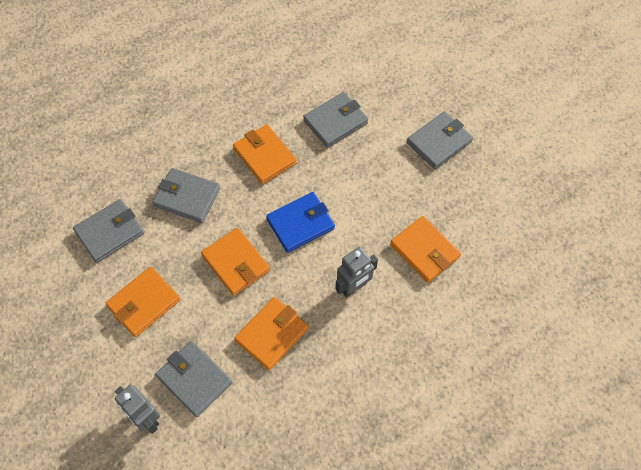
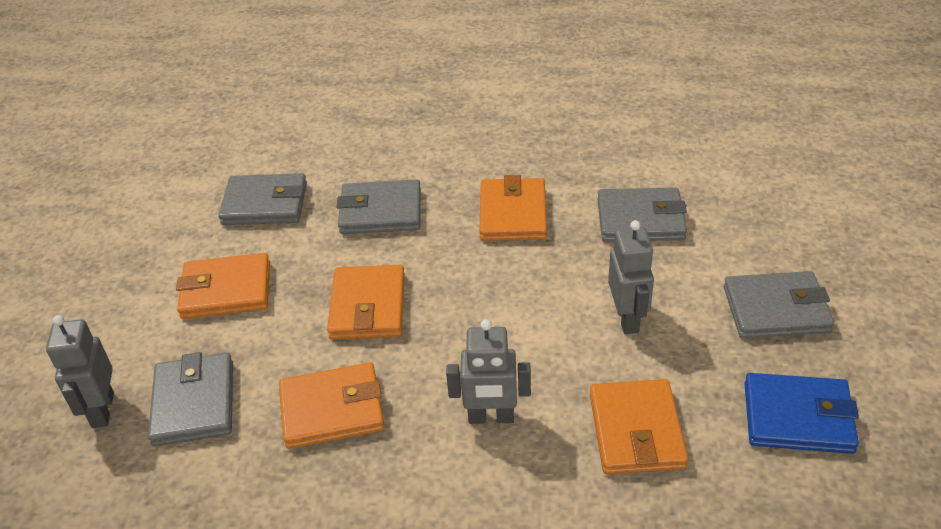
camera: 40 degrees right, 20 degrees down
(187, 197) = (380, 212): grey wallet -> grey wallet turned 60 degrees counterclockwise
(300, 224) = (489, 306): blue wallet -> blue wallet (798, 417)
(375, 189) = (627, 318): none -> grey robot

